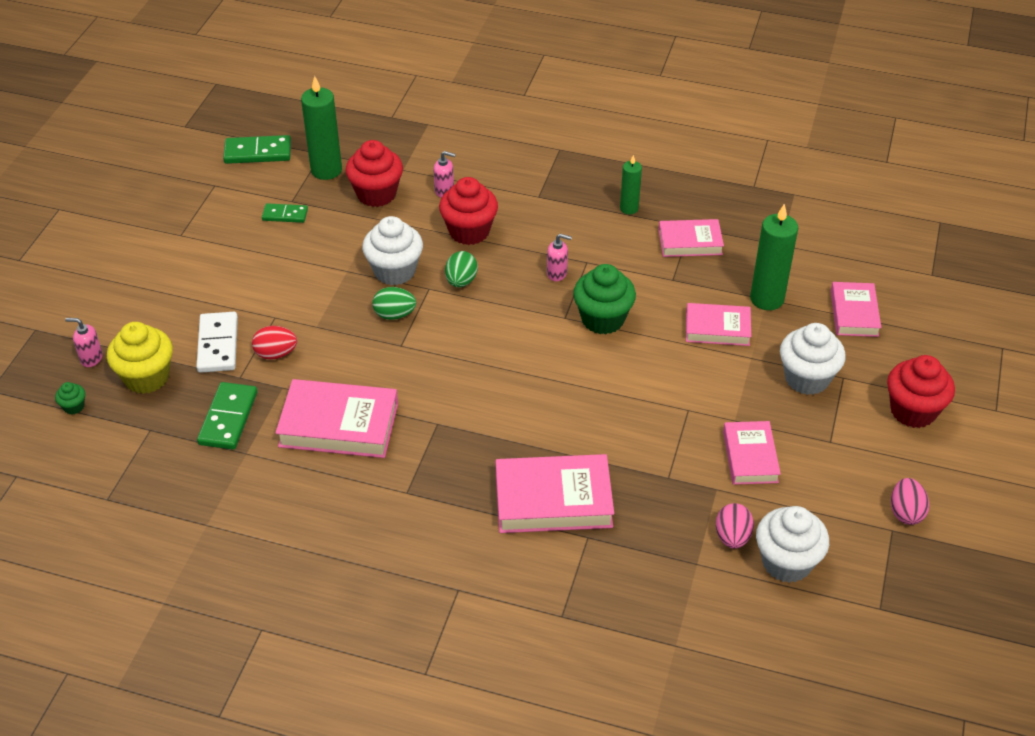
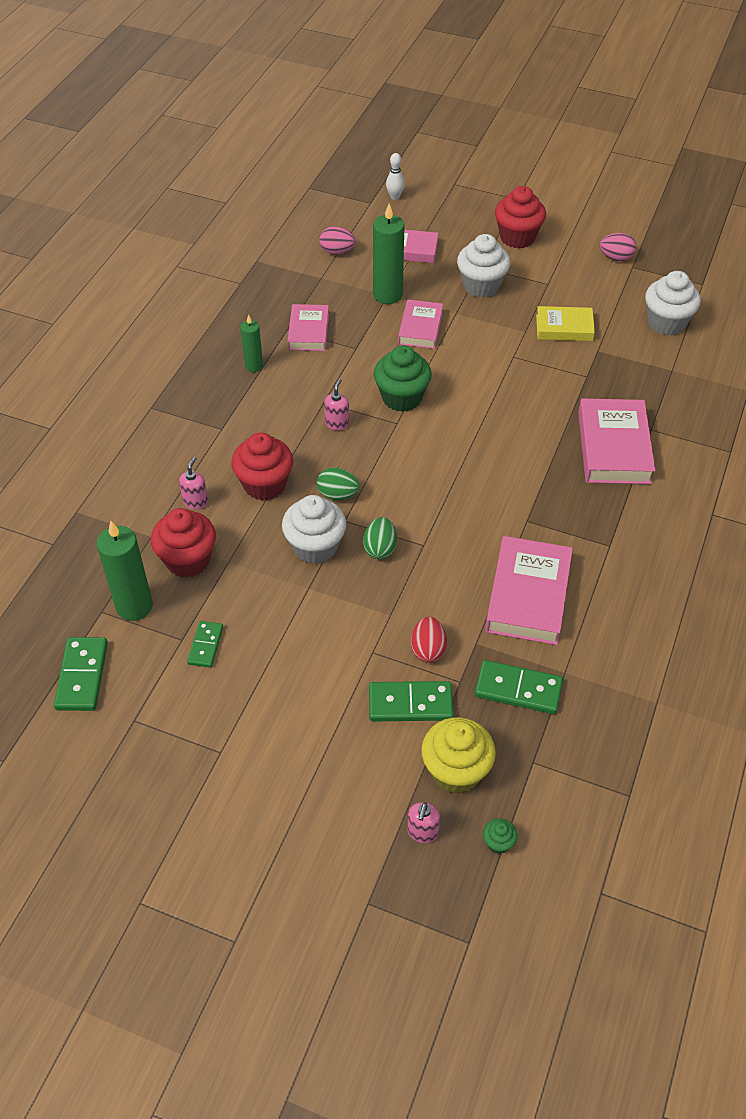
camera: 85 degrees left, 5 degrees up
(217, 345) = (410, 704): white domino -> green domino
(732, 537) = (645, 348): pink egg -> pink egg (337, 251)
(750, 457) = (564, 328): pink book -> yellow book
(952, 295) = (395, 197): none -> white bowling pin

